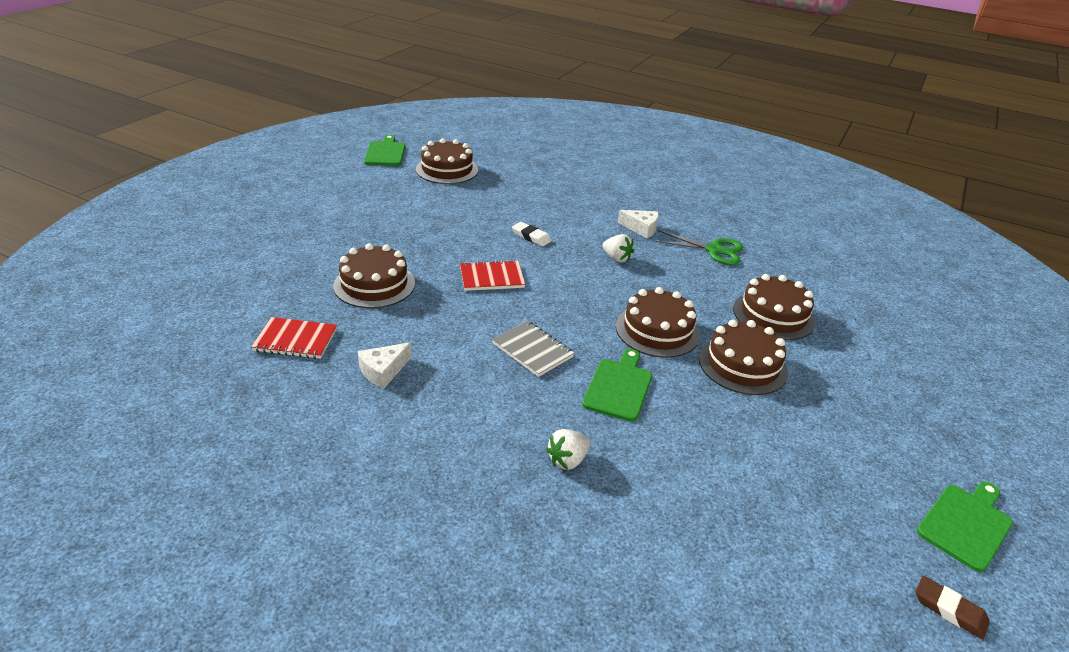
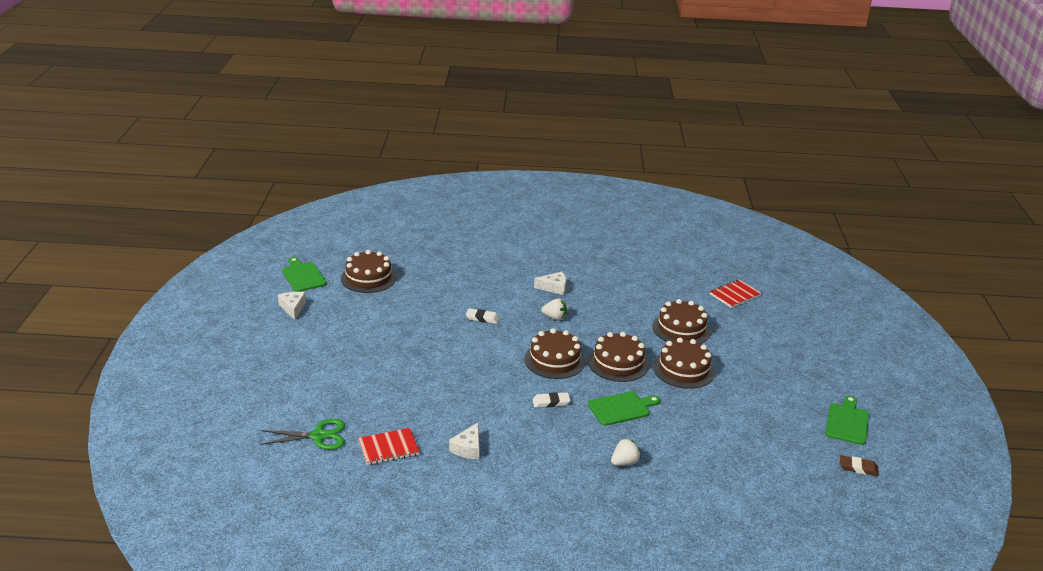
camera: 25 degrees left, 5 degrees down
(346, 177) = (293, 308): none -> white cheese
(374, 284) = (404, 391): brown cake -> brown cake (554, 360)
(492, 277) = (481, 359): red notebook -> red notebook (735, 295)
(532, 350) = (551, 402): grey notebook -> white eraser
(567, 460) = (624, 462): white strawberry -> white strawberry turned 150 degrees counterclockwise
(619, 387) = (621, 408): green cutting board -> green cutting board turned 75 degrees clockwise
(714, 250) = (614, 291): green scissors -> green scissors (318, 436)

